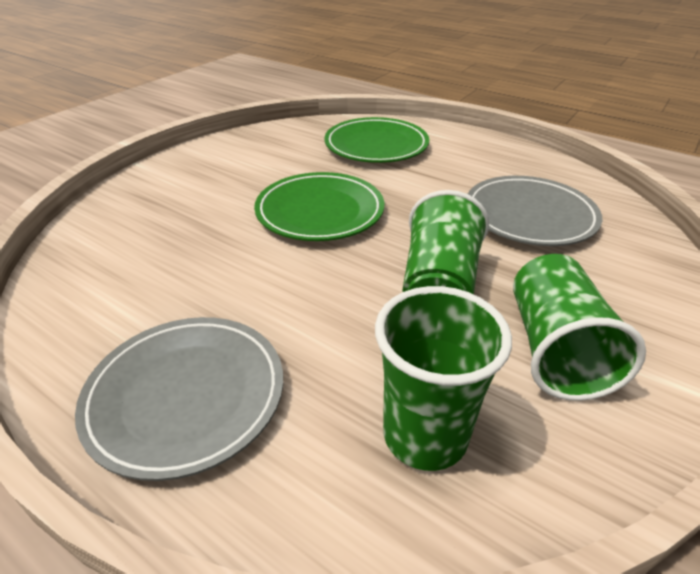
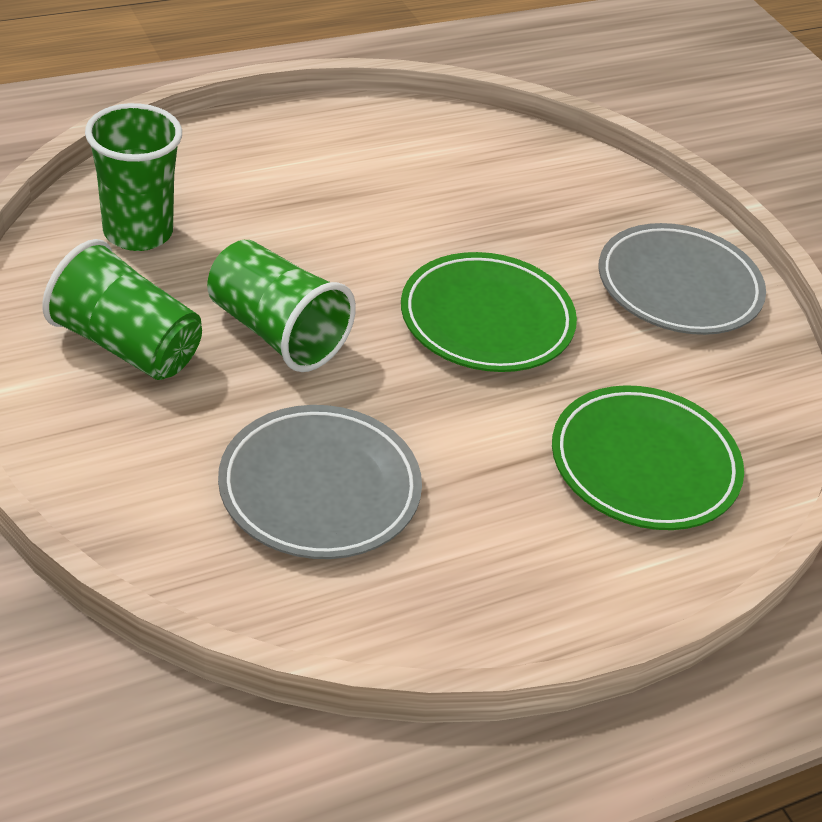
camera: 115 degrees right, 5 degrees up
(186, 396) = (286, 154): grey plate -> grey plate (678, 286)

